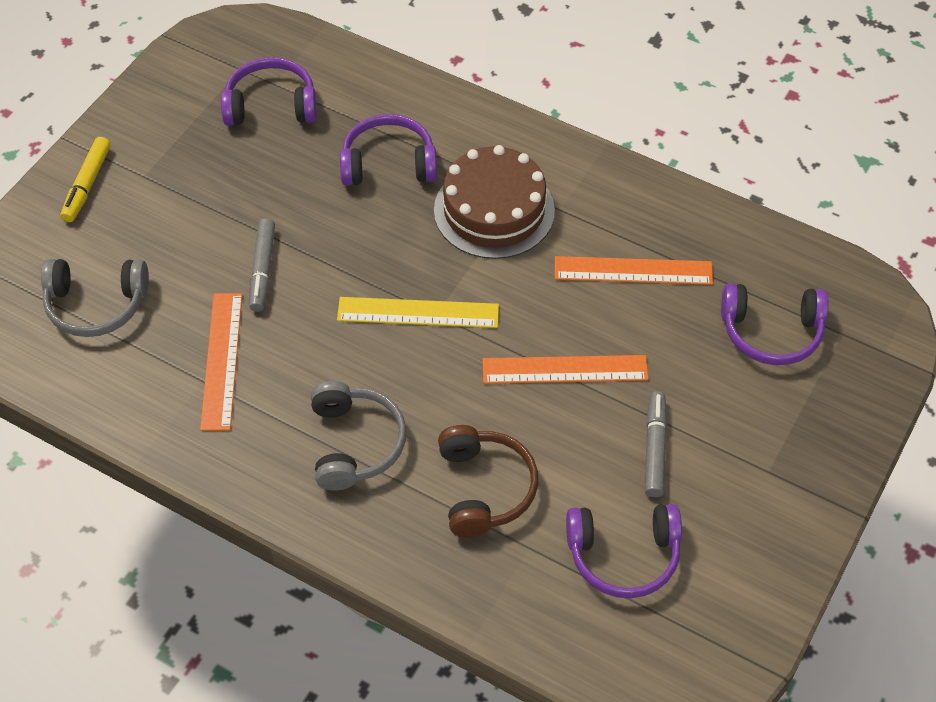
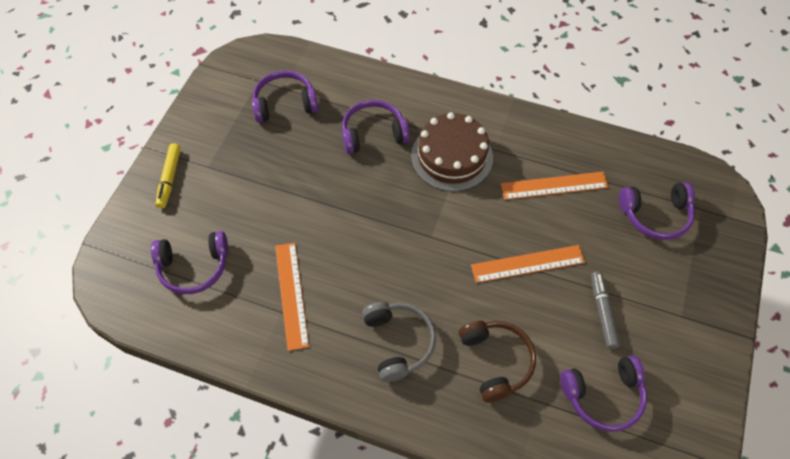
camera: 10 degrees left, 5 degrees up
(96, 305) = (194, 267): grey headphones -> purple headphones
(263, 269) = (305, 222): grey marker -> none
(418, 312) = (419, 238): yellow ruler -> none

